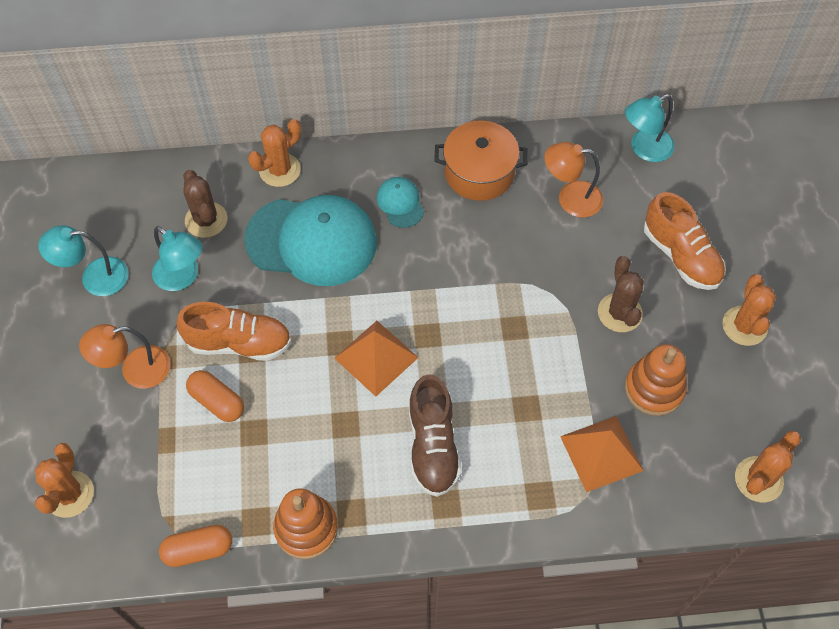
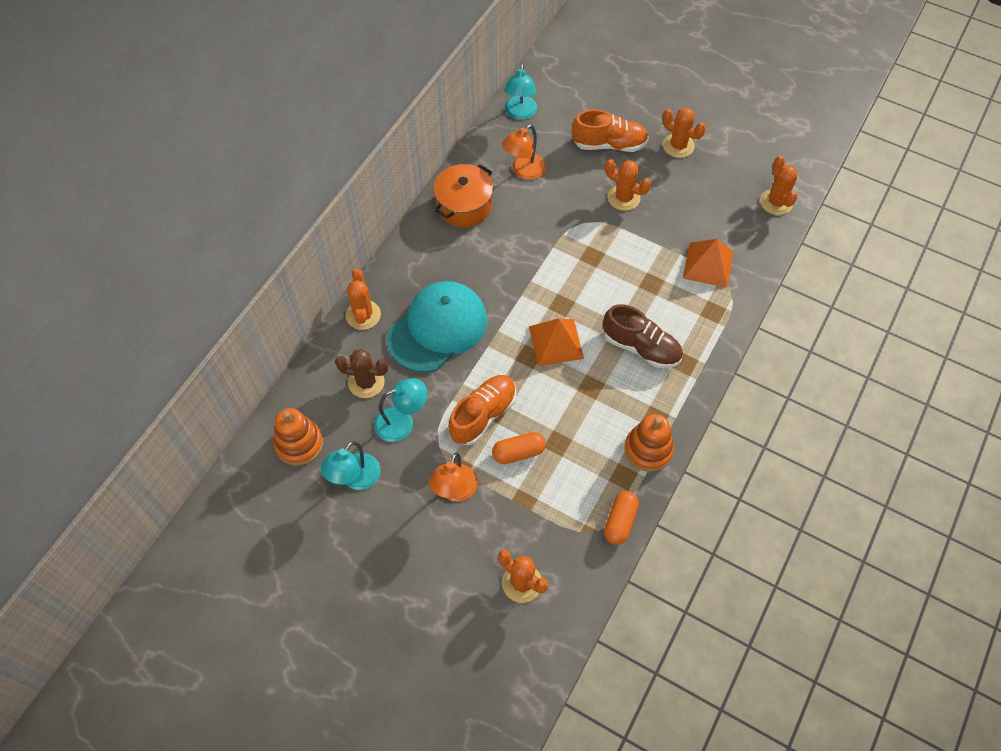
camera: 55 degrees left, 0 degrees up
(400, 203) = (450, 262): turquoise cap -> none
(619, 313) = (623, 198): brown cactus -> orange cactus
(654, 389) = (685, 213): orange stacking toy -> orange stacking toy (299, 444)

